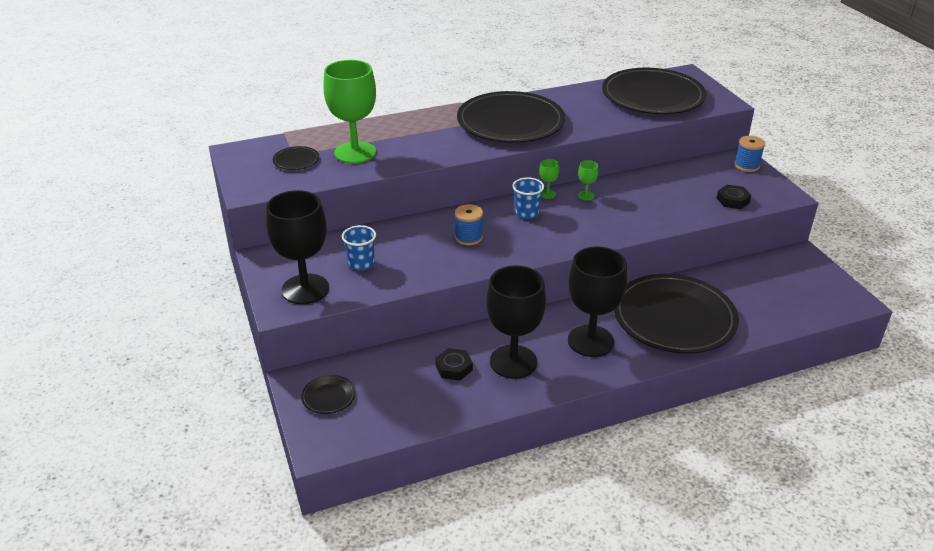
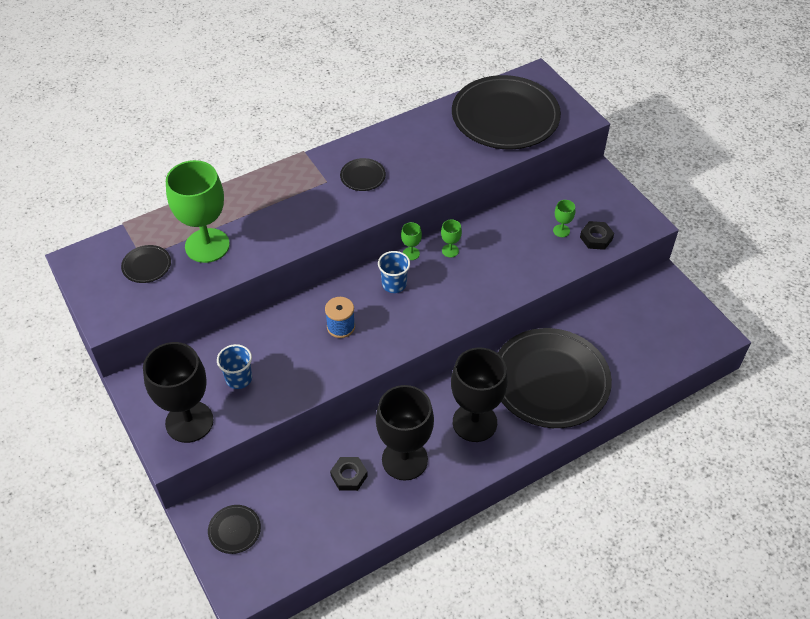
camera: 10 degrees left, 15 degrees up
(510, 122) = (363, 176): black plate -> black plate, size x0.40
(698, 192) = (561, 231): none -> green goblet
(747, 165) = (606, 186): blue spool -> none

